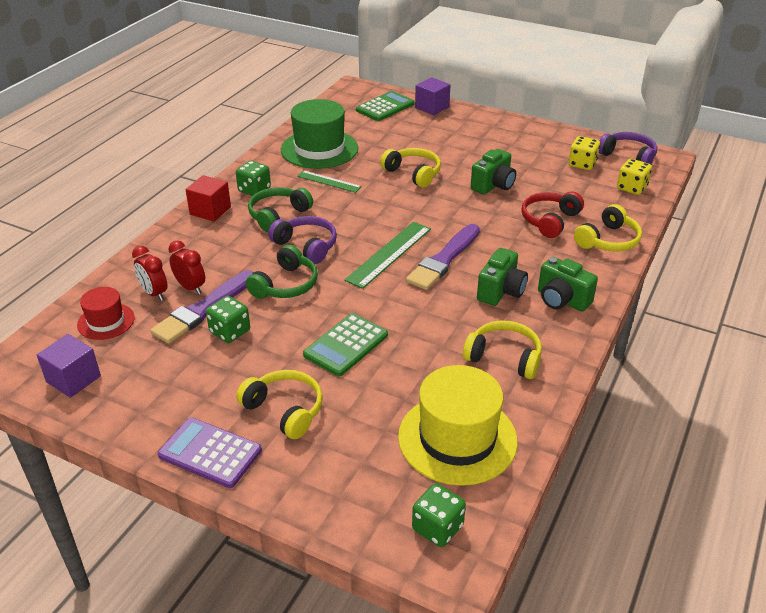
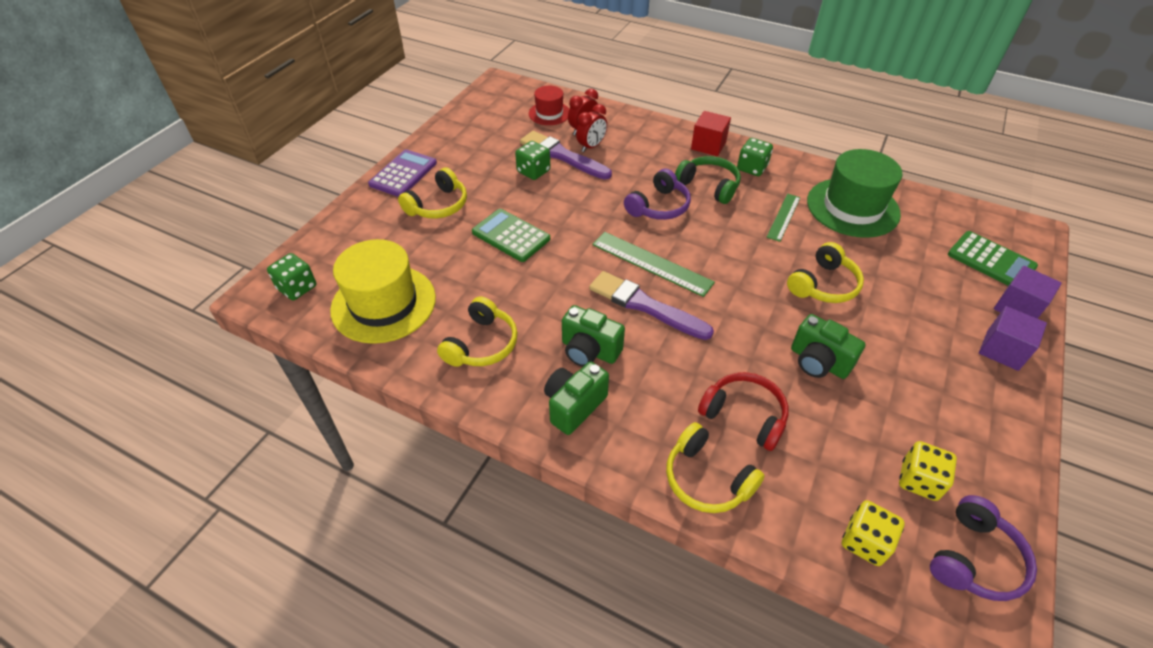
camera: 90 degrees right, 10 degrees up
(73, 379) = (488, 109): purple cube -> purple cube (1002, 350)
(286, 285) = (596, 197): green headphones -> none

